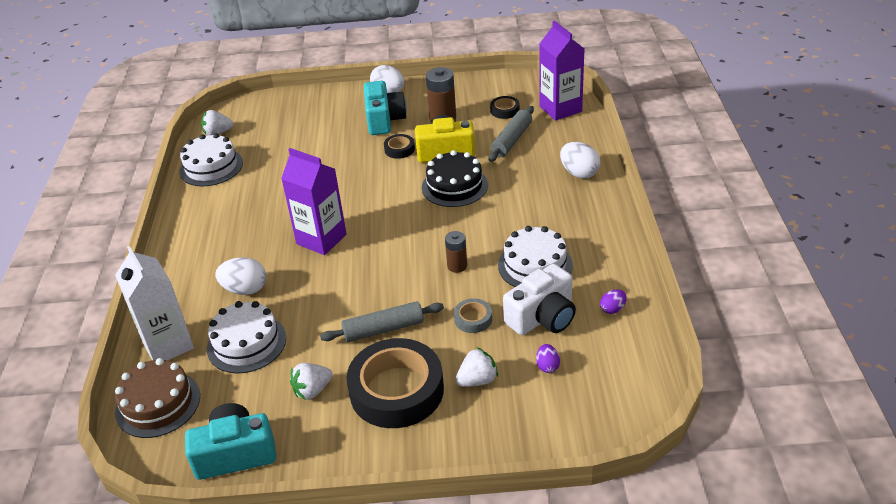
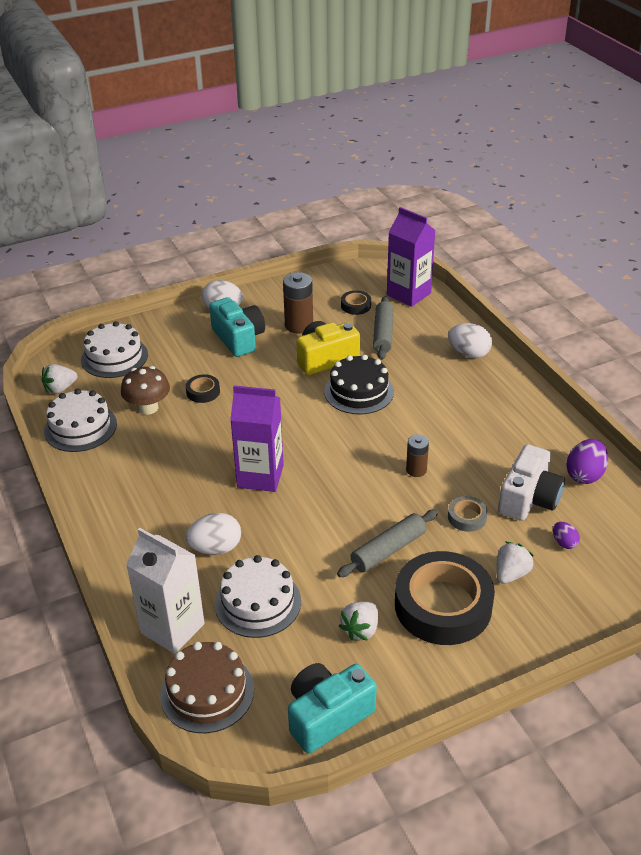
camera: 25 degrees left, 0 degrees up
(272, 162) = (148, 408): none -> brown mushroom
(399, 149) = (276, 366): black tape -> black tape (203, 392)
(535, 265) = (488, 451): white cake -> white cake (114, 357)
(612, 309) = (584, 475): purple egg -> purple egg, size x1.79

